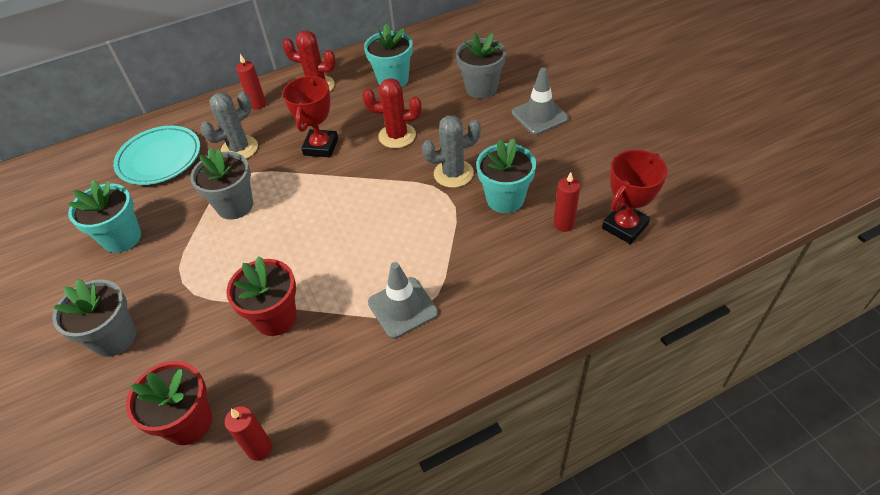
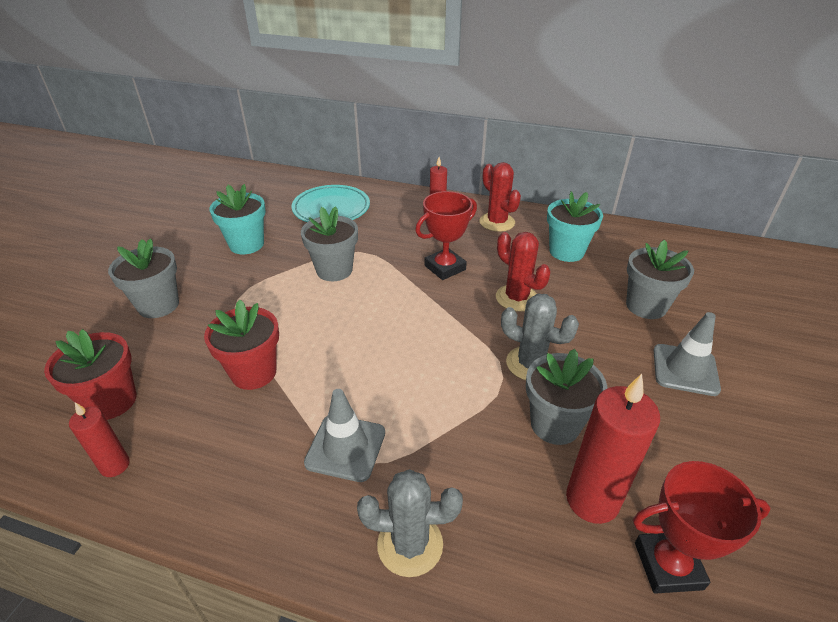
camera: 40 degrees right, 10 degrees down
(239, 149) = (387, 233): grey cactus -> grey cactus (410, 544)
(505, 199) = (555, 424): turquoise flower pot -> grey flower pot
(563, 224) = (592, 500): red candle -> red candle, size x1.79

